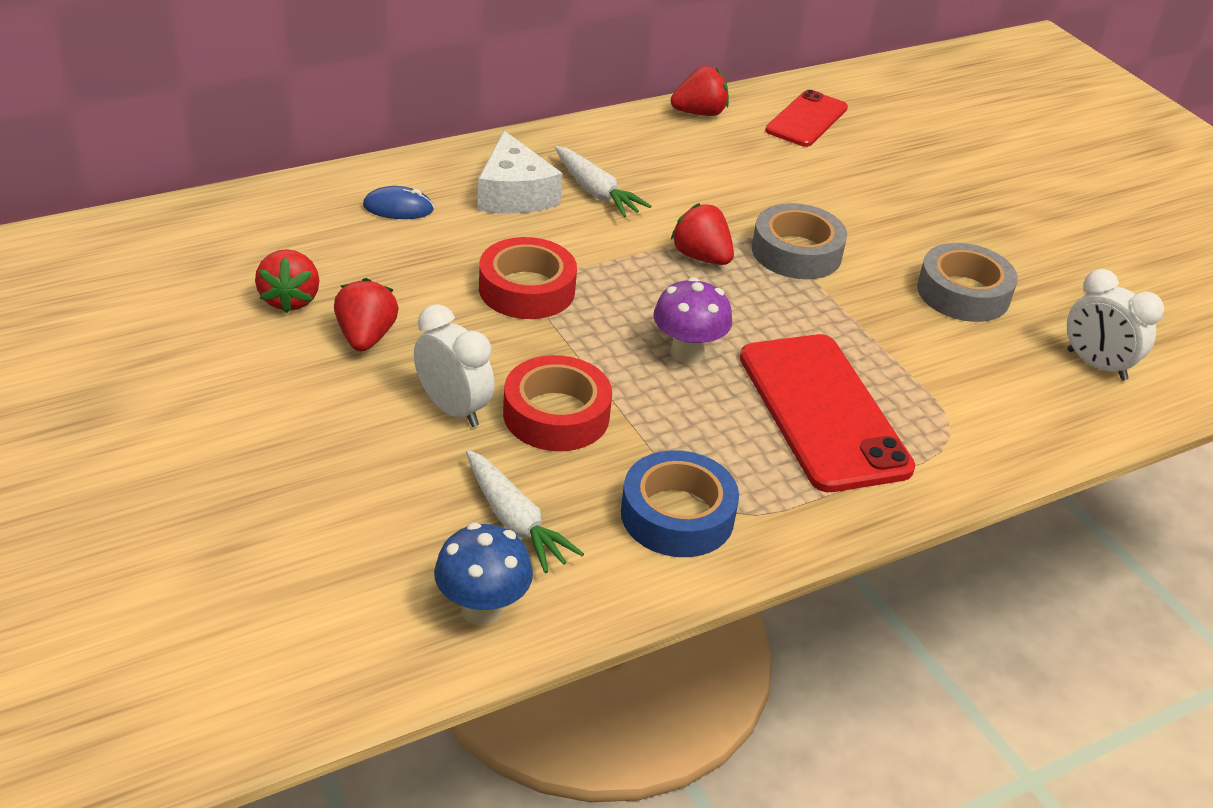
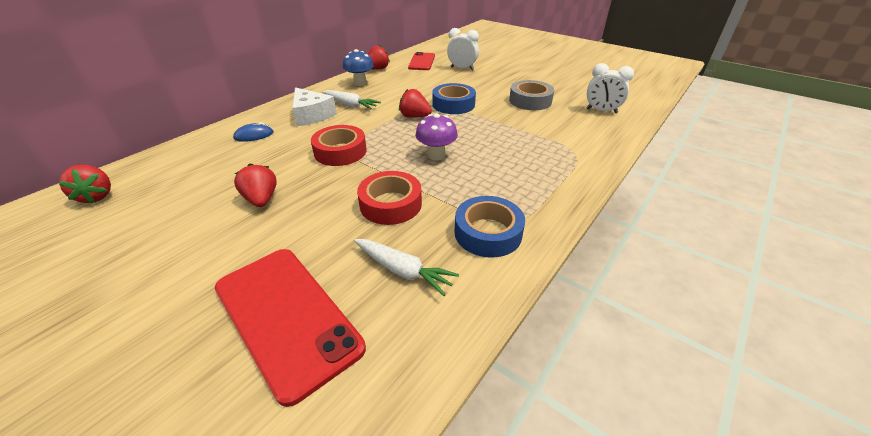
camera: 20 degrees left, 0 degrees up
(290, 300) = (206, 194): red strawberry -> red strawberry (97, 196)
(453, 409) = (331, 220): white clock -> white clock (462, 68)
(482, 609) = (416, 337): blue mushroom -> blue mushroom (360, 83)
(796, 252) = (453, 104): grey tape -> blue tape
(822, 412) = (515, 161): red phone -> red phone (286, 317)

